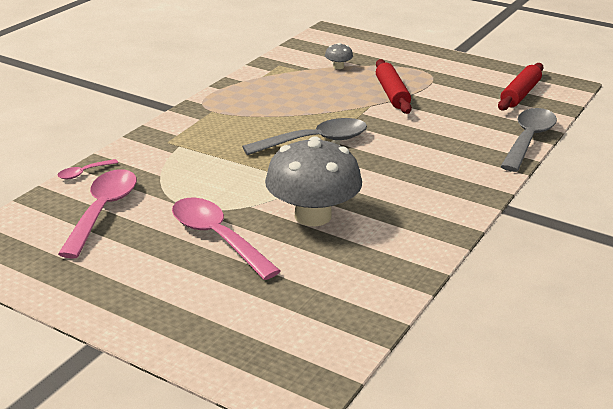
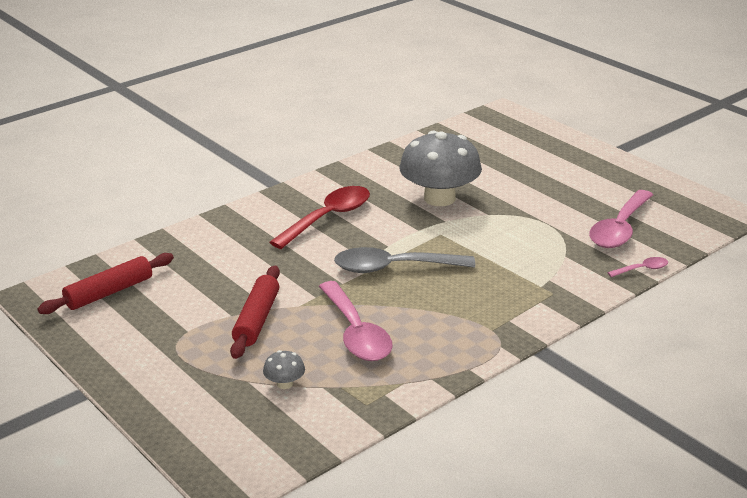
camera: 160 degrees left, 0 degrees up
(217, 238) = (525, 194): pink spoon -> pink spoon (356, 333)
(412, 175) = (328, 218): none -> red spoon
(528, 139) = (179, 235): grey spoon -> none

